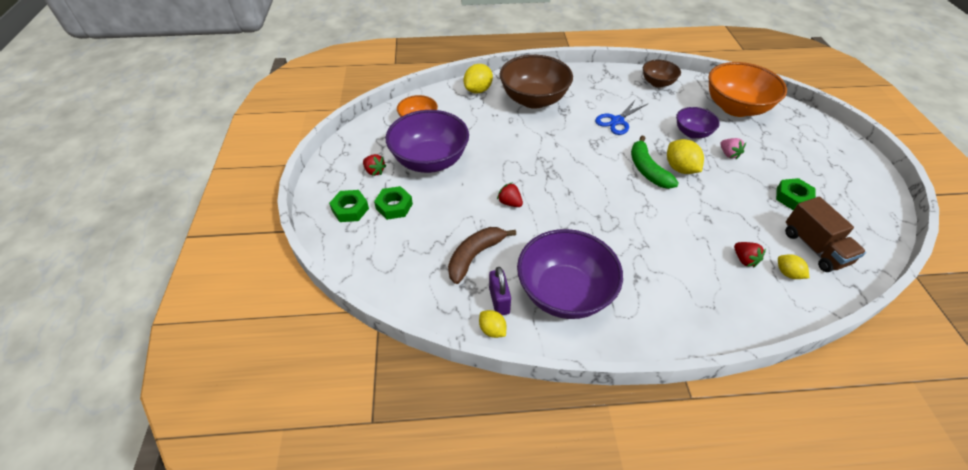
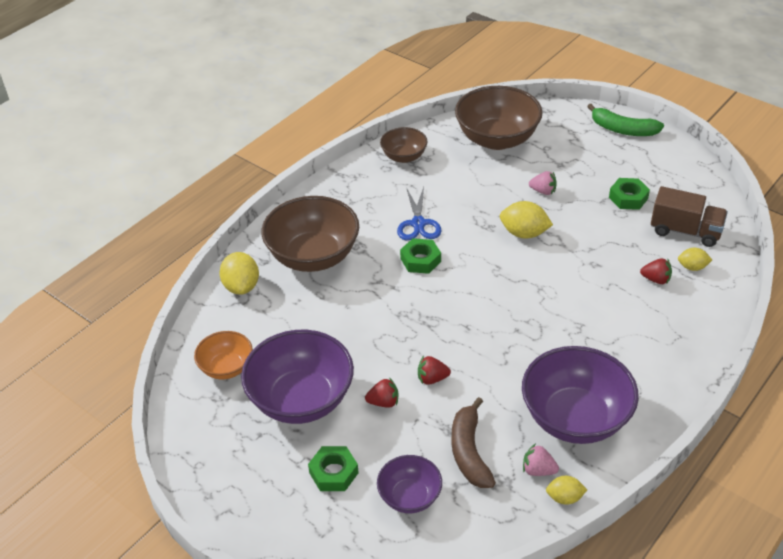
camera: 45 degrees left, 5 degrees down
(350, 209) = (295, 513): green nut -> green nut (420, 260)
(374, 171) = (261, 457): red strawberry -> red strawberry (383, 402)
(499, 300) = (538, 470): purple padlock -> pink strawberry
(647, 170) = (501, 254): green banana -> green banana (622, 129)
(692, 133) = (493, 190): purple bowl -> purple bowl (410, 497)
(735, 108) = (497, 139): orange bowl -> brown bowl

